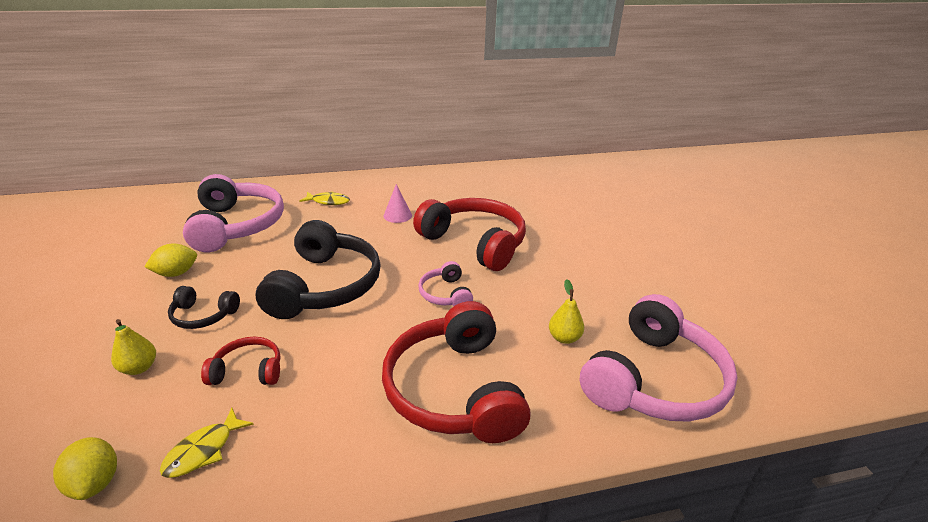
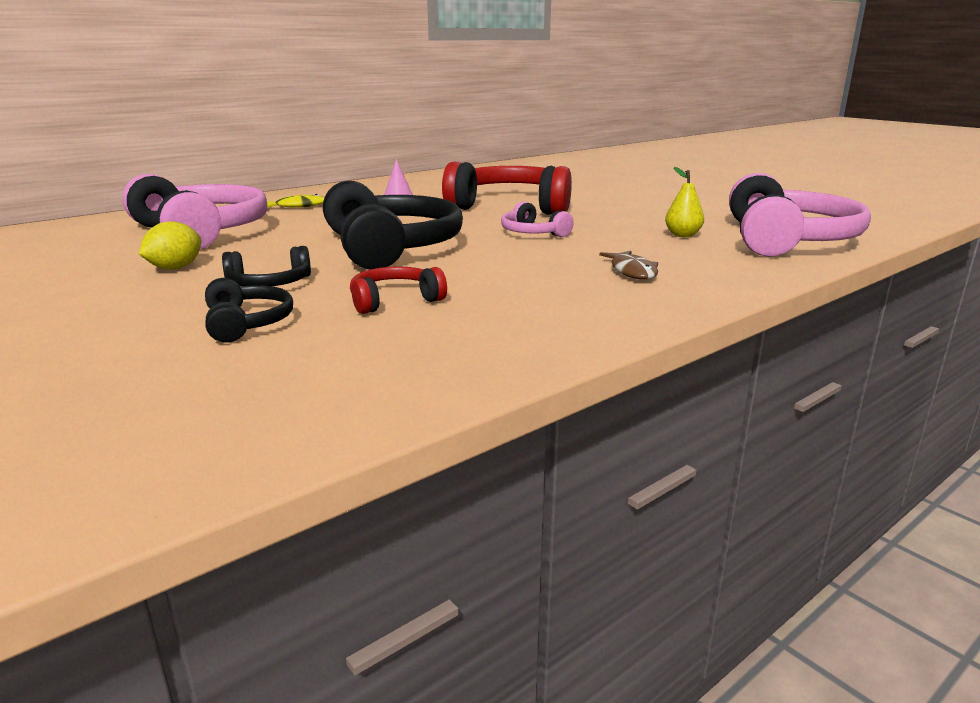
camera: 25 degrees left, 10 degrees down
(95, 482) = (332, 388): yellow lemon -> none
(139, 368) = (247, 323): yellow pear -> black headphones
(203, 450) = (432, 346): yellow fish -> none
(454, 389) = (632, 272): red headphones -> brown fish

